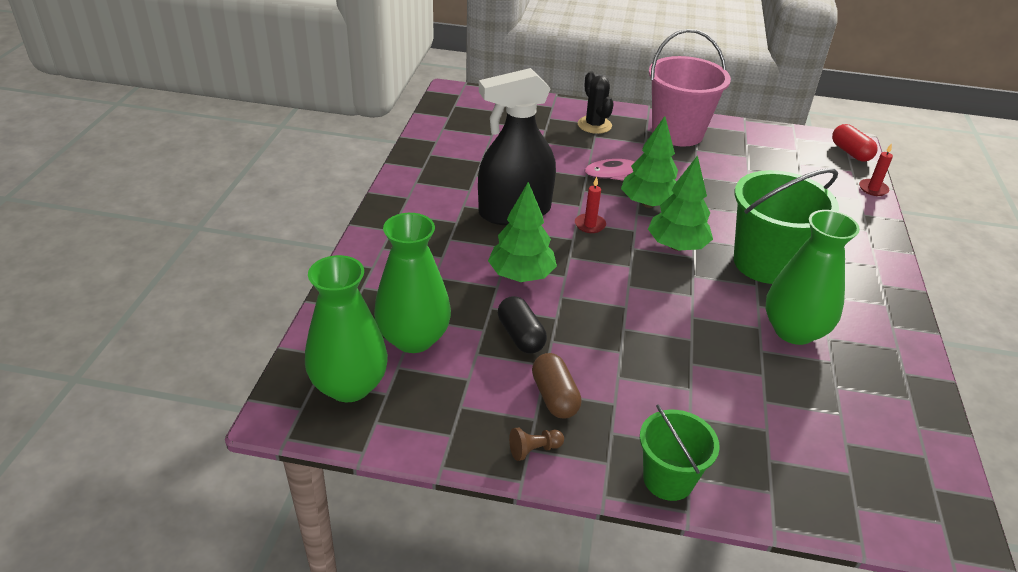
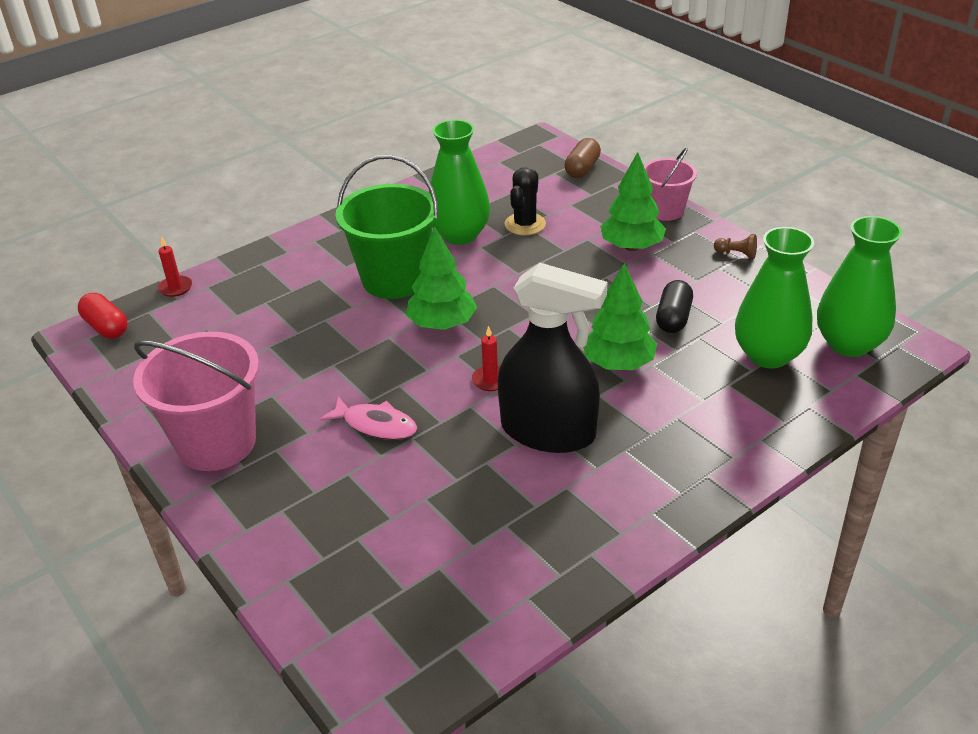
camera: 135 degrees left, 0 degrees up
(554, 396) = (690, 273): brown capsule -> brown capsule (582, 169)
(594, 125) = (288, 510): black cactus -> black cactus (525, 224)
(648, 203) = (400, 374): green tree -> green tree (631, 247)
(668, 479) = (665, 210): green bucket -> pink bucket
(850, 152) = (106, 327): red capsule -> red capsule turned 60 degrees counterclockwise

